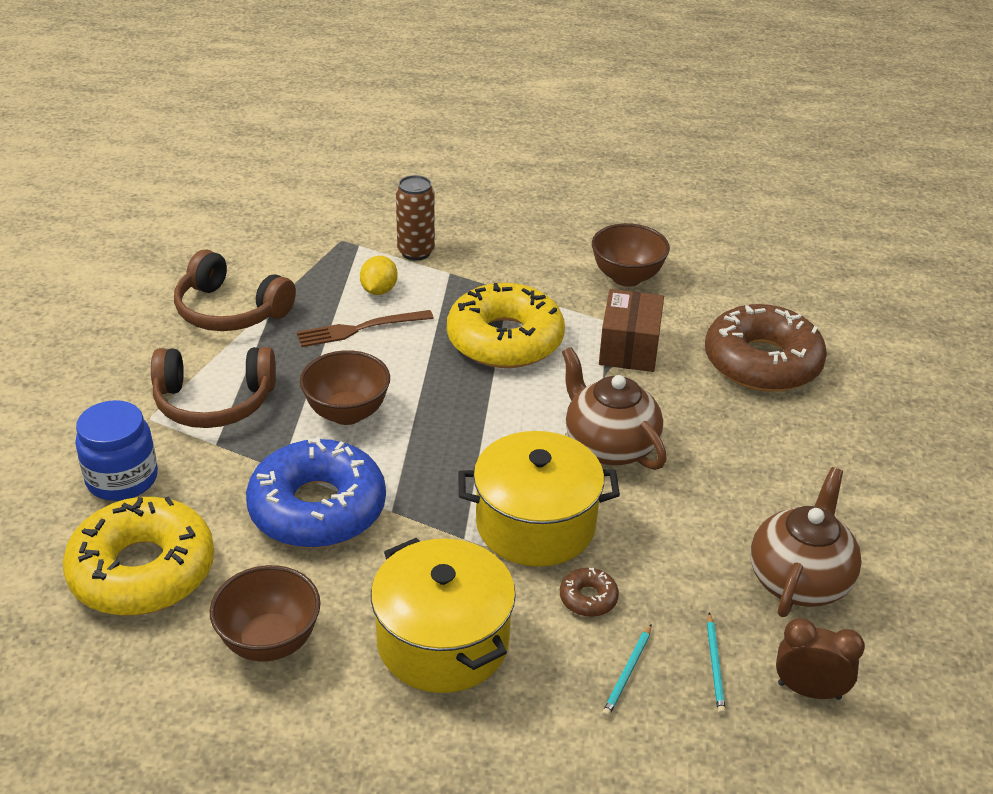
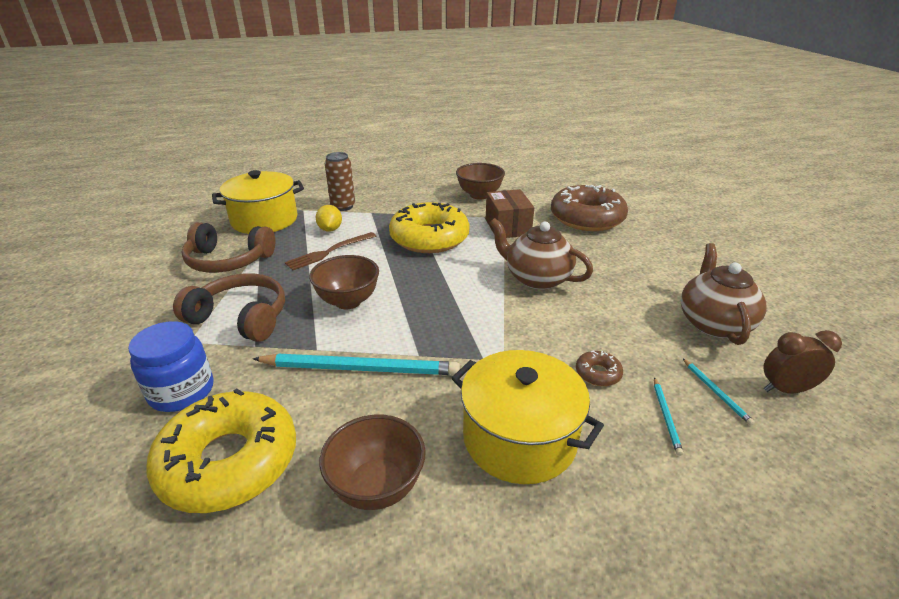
camera: 20 degrees left, 5 degrees down
(214, 402) = (241, 318): brown headphones -> brown headphones turned 135 degrees counterclockwise
(317, 508) = (360, 369): blue donut -> turquoise pencil
(535, 524) = (526, 336): yellow pot -> yellow pot (264, 220)

